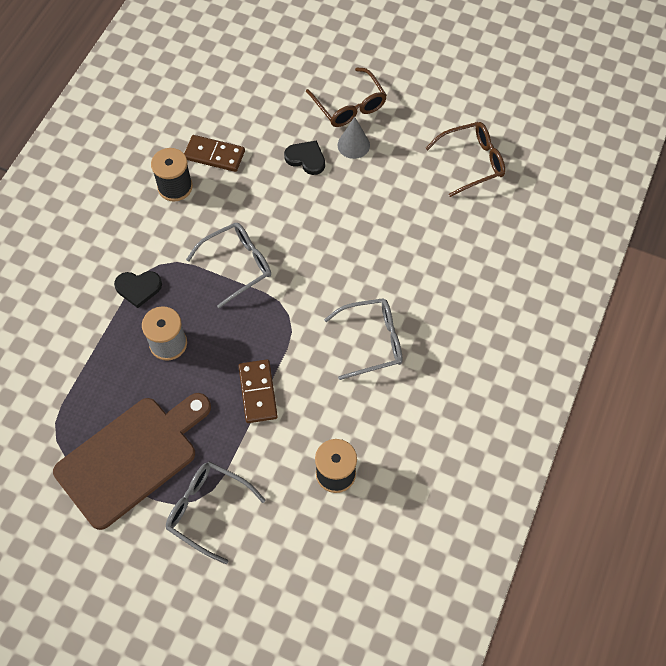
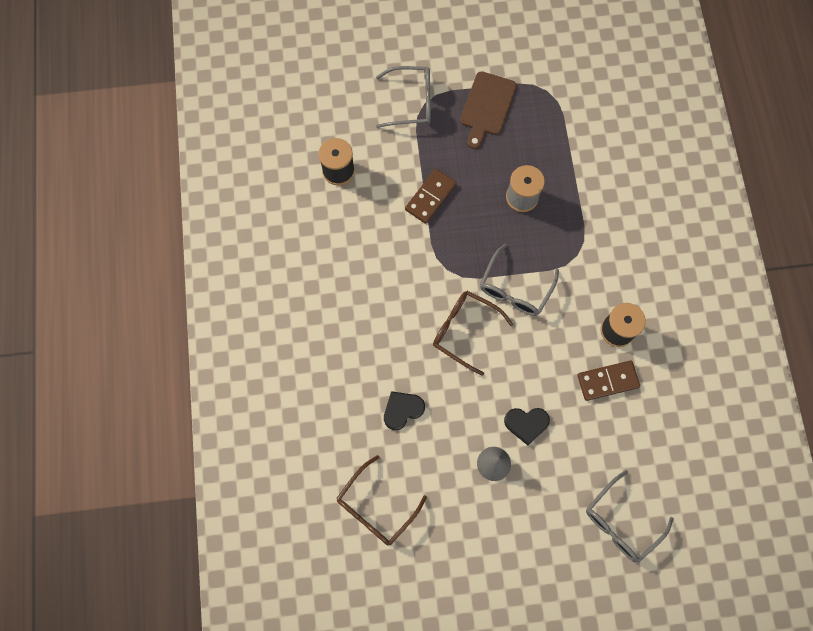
camera: 150 degrees right, 10 degrees up
(132, 457) = (487, 107): brown cutting board -> brown cutting board, size x0.63
(138, 288) = (577, 227): black heart -> black heart (402, 410)
(257, 392) = (430, 197): brown domino -> brown domino turned 75 degrees clockwise
(349, 106) = (524, 507): brown glasses -> brown glasses (464, 331)
(372, 341) = (368, 283): grey glasses -> grey glasses (621, 522)

